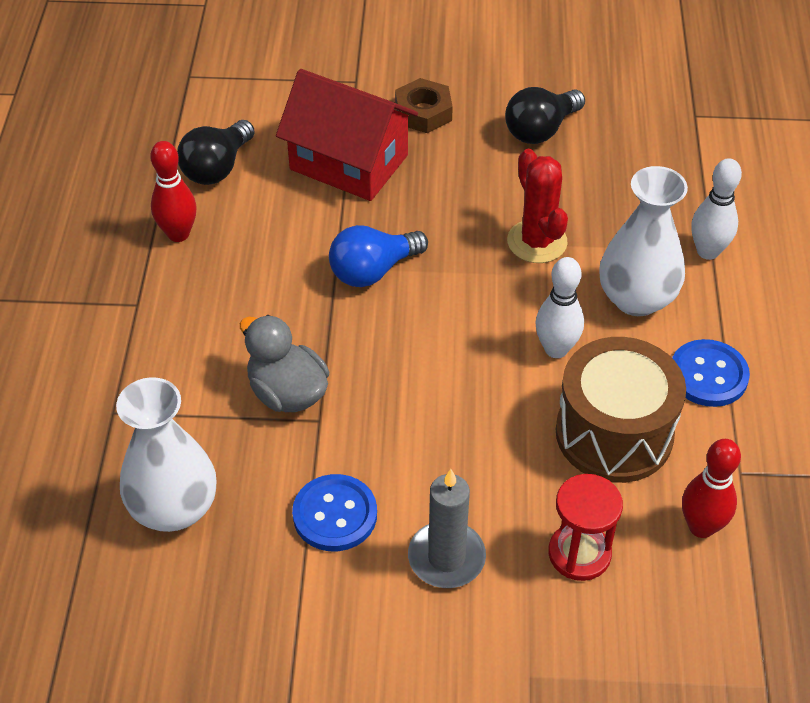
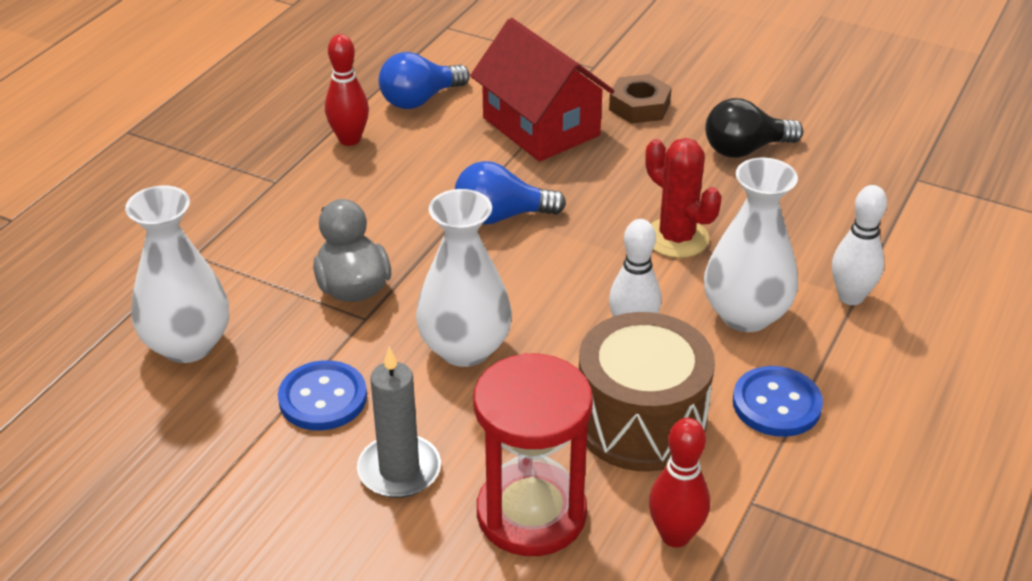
camera: 25 degrees right, 10 degrees down
(217, 168) = (420, 100): black light bulb -> blue light bulb
(426, 418) = (465, 348): none -> white vase
(537, 242) = (676, 238): red cactus -> red cactus turned 45 degrees counterclockwise
(579, 553) = (531, 513): red hourglass -> red hourglass, size x1.58

